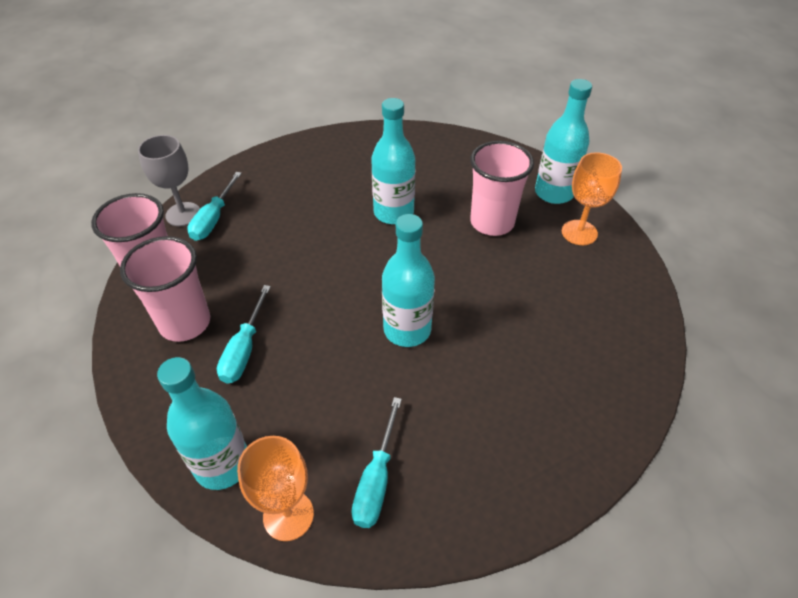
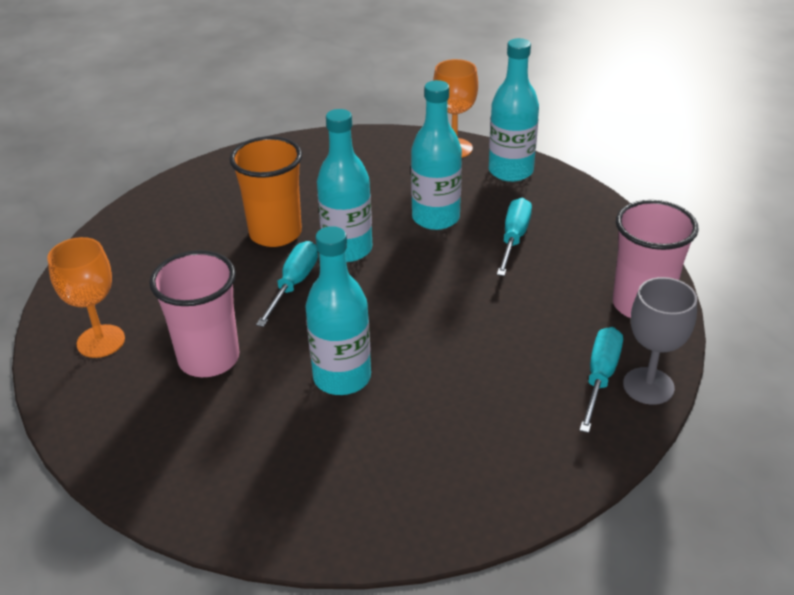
camera: 175 degrees left, 10 degrees down
(185, 323) = (584, 261): pink cup -> none
(376, 479) = (388, 162): turquoise screwdriver -> turquoise screwdriver (293, 284)
(482, 348) = (275, 233): none -> orange cup
(554, 193) = (96, 400): turquoise bottle -> turquoise bottle (436, 218)

